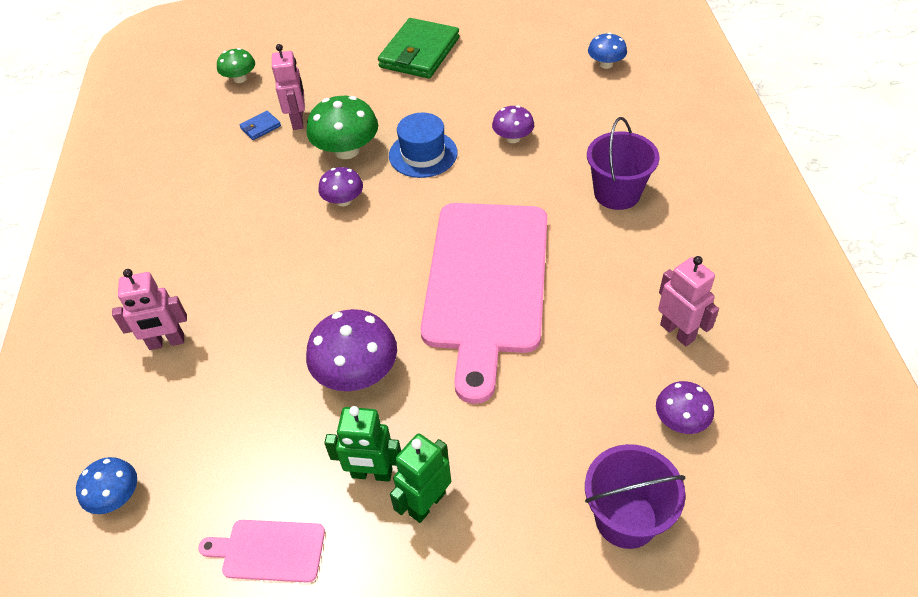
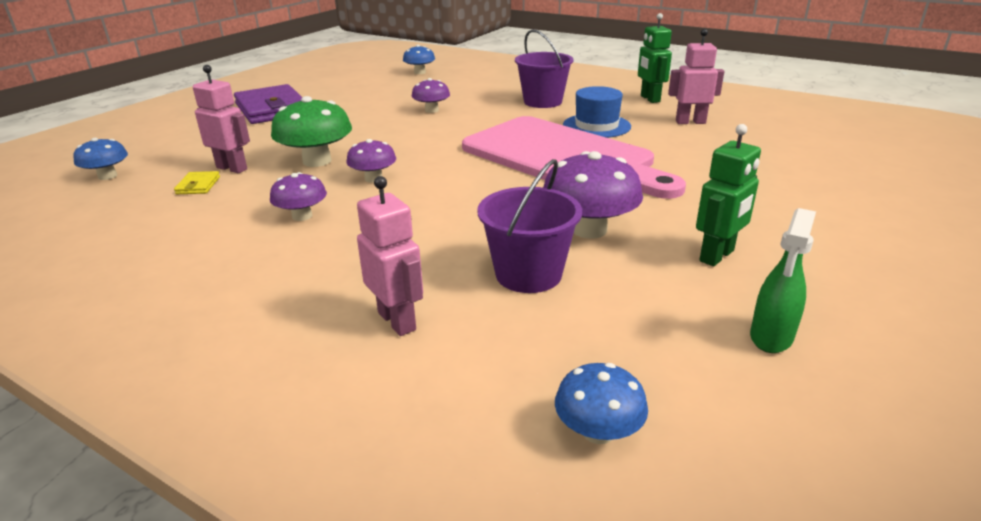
camera: 55 degrees left, 20 degrees down
(167, 342) = (397, 321): pink robot -> pink robot turned 60 degrees counterclockwise
(240, 78) = (107, 176): green mushroom -> blue mushroom
(260, 127) = (198, 185): blue wallet -> yellow wallet
(269, 551) = (771, 337): pink cutting board -> green spray bottle
(419, 52) = (272, 109): green wallet -> purple wallet
(423, 154) = (385, 138): blue hat -> blue hat (596, 126)
(426, 503) = (772, 242): green robot -> green robot (649, 99)
(626, 518) = (842, 179): purple bucket -> purple bucket (528, 274)
(680, 420) = (767, 142): purple mushroom -> purple mushroom (302, 216)

